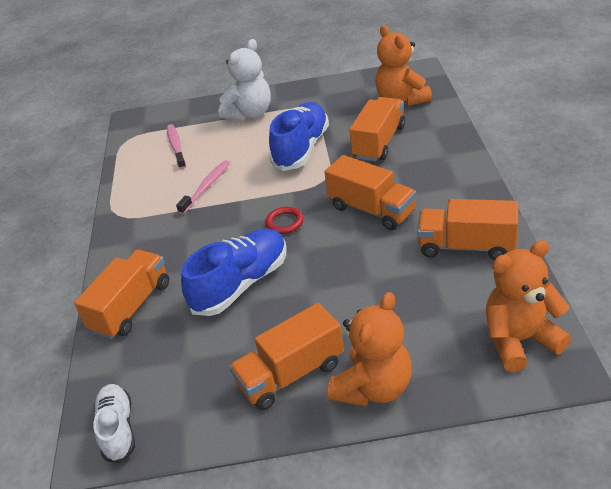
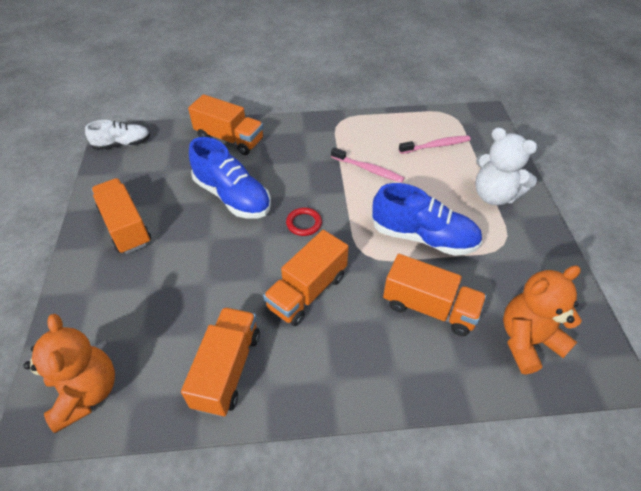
camera: 85 degrees right, 10 degrees up
(373, 387) = (89, 276): orange teddy bear -> none

